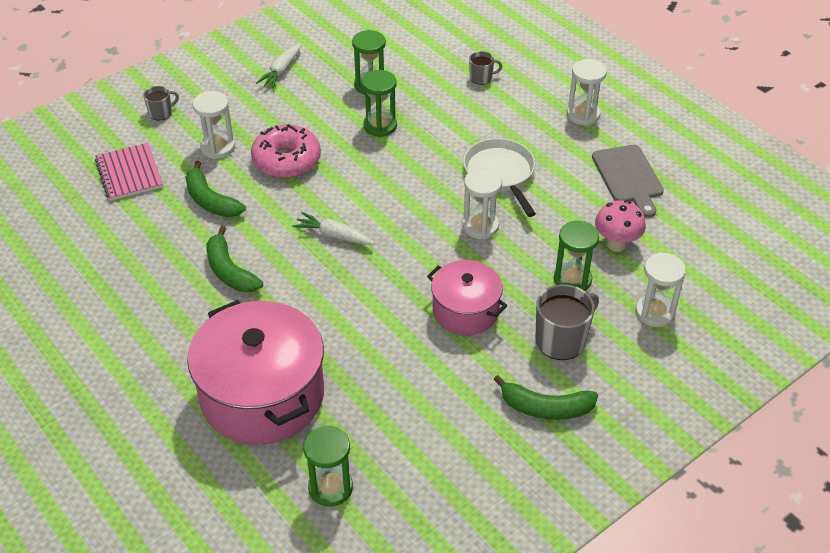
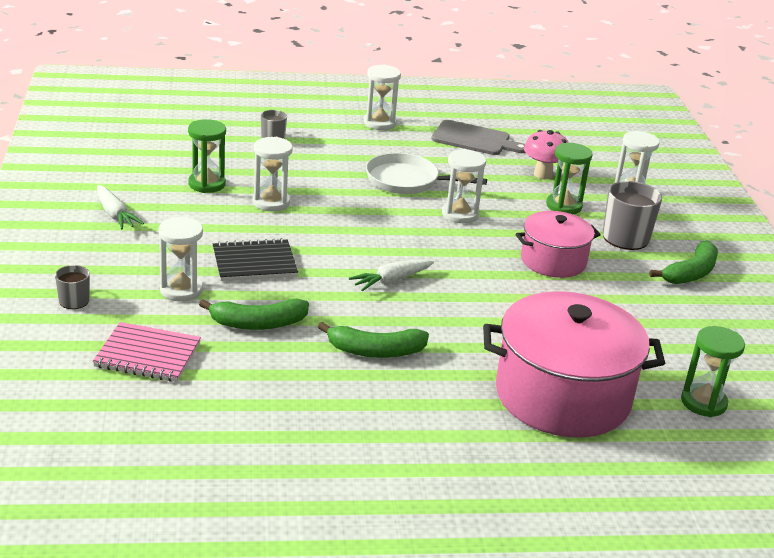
camera: 60 degrees left, 15 degrees down
(286, 160) = (254, 263): pink donut -> black notebook
(380, 126) = (271, 202): green hourglass -> white hourglass

